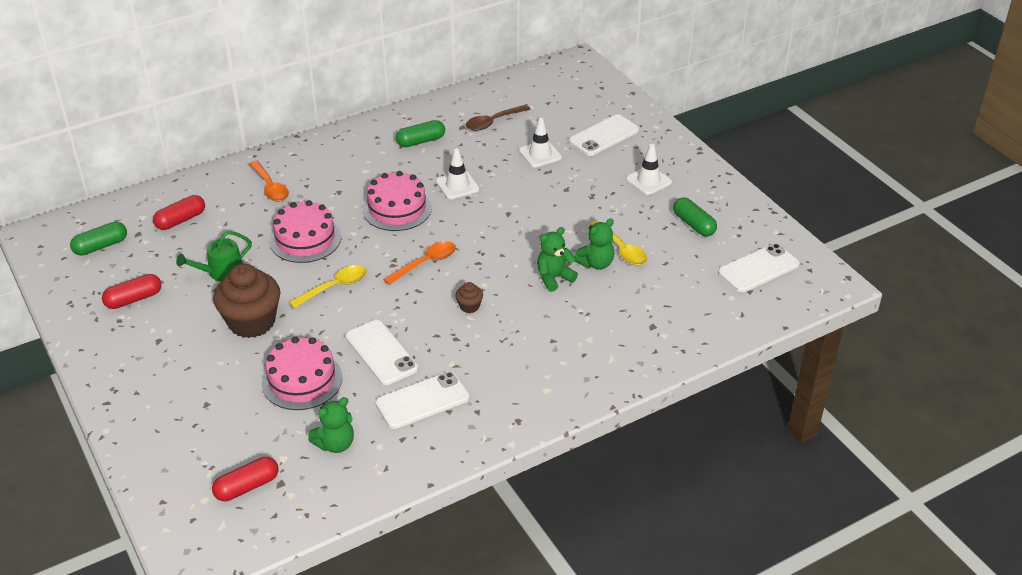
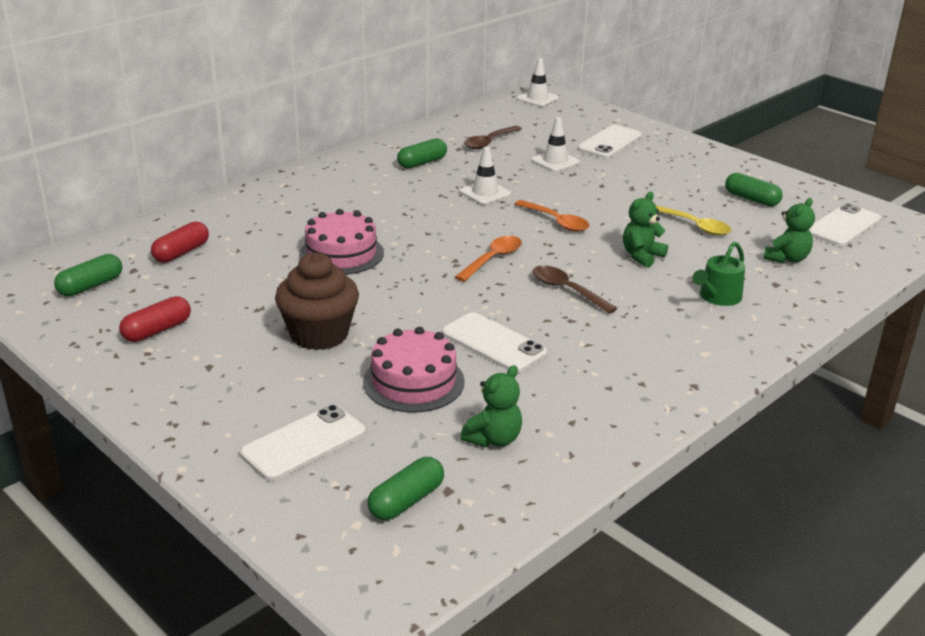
camera: 15 degrees left, 10 degrees down
(221, 272) = (256, 293): green watering can -> green watering can (717, 297)
(247, 487) = (406, 501): red capsule -> green capsule
(270, 187) = (274, 214): orange spoon -> orange spoon (556, 222)
(334, 287) = (401, 291): yellow spoon -> none
(397, 209) = (431, 218): pink cake -> none
(422, 401) = (571, 382): white phone -> white phone (304, 443)
(469, 306) = (567, 290): brown cupcake -> brown spoon
(596, 263) = (677, 240): green teddy bear -> green teddy bear (786, 258)
(648, 181) = (680, 171): white traffic cone -> white traffic cone (537, 99)

